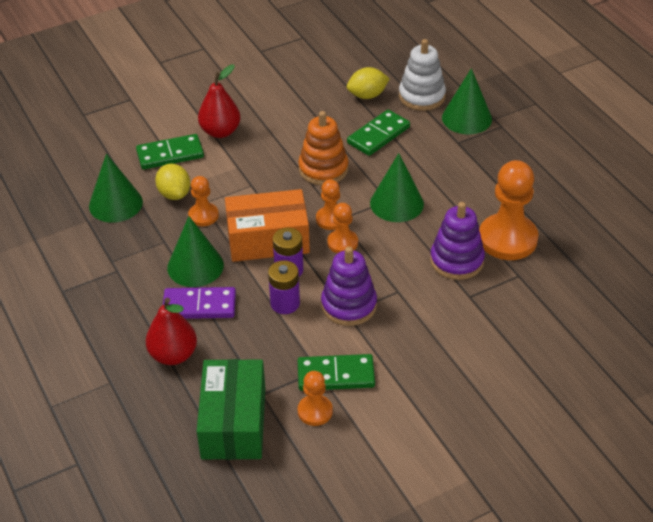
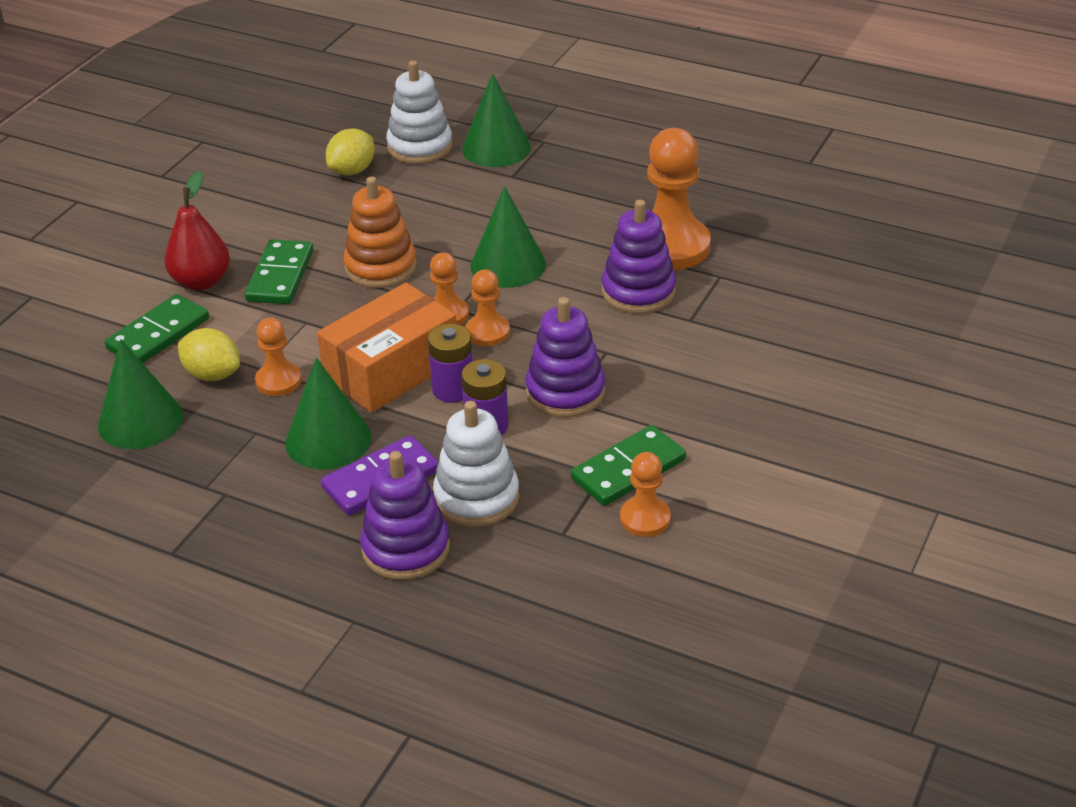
camera: 35 degrees left, 5 degrees down
(173, 355) = (406, 548): red pear -> purple stacking toy
(234, 423) = (562, 581): green box -> none
(237, 345) = (476, 497): none -> white stacking toy
(378, 135) = (410, 205): green domino -> green domino (280, 276)

